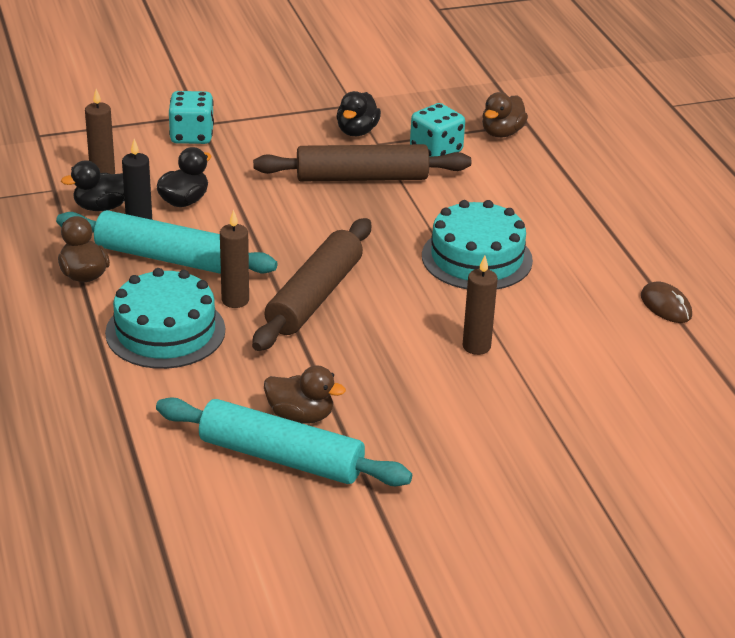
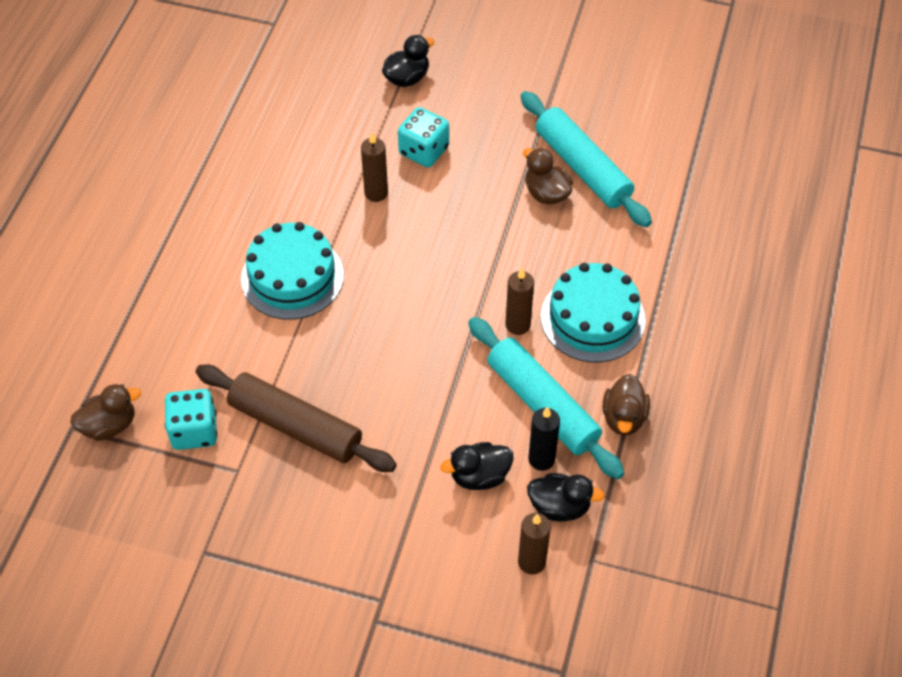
camera: 145 degrees left, 20 degrees up
(192, 136) = (405, 583): turquoise dice -> turquoise dice (423, 151)
(315, 297) = (453, 298): brown rolling pin -> none
(357, 131) = (239, 502): black duck -> black duck (407, 78)
(666, 306) = (206, 163): brown mouse -> none

